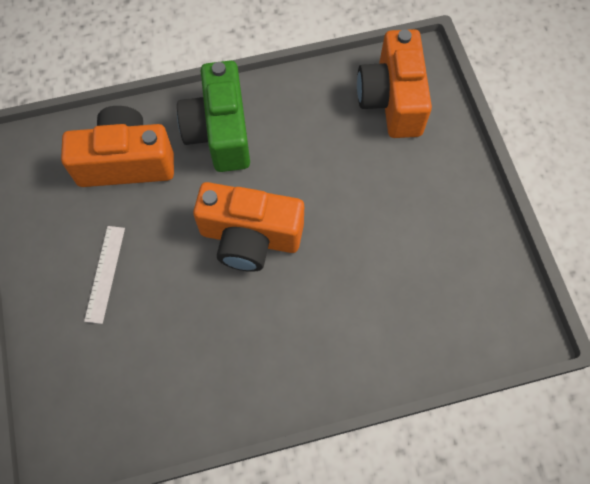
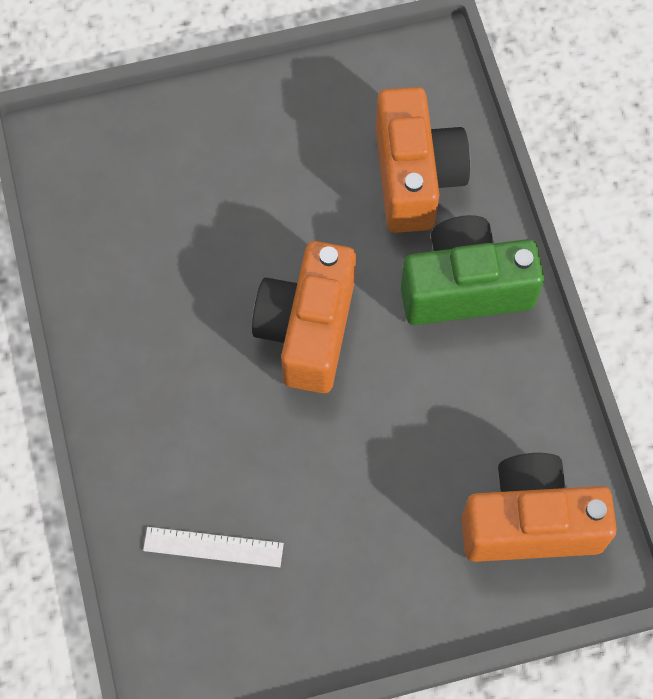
camera: 90 degrees right, 0 degrees up
(105, 273) = (261, 166): white ruler -> white ruler (213, 547)

